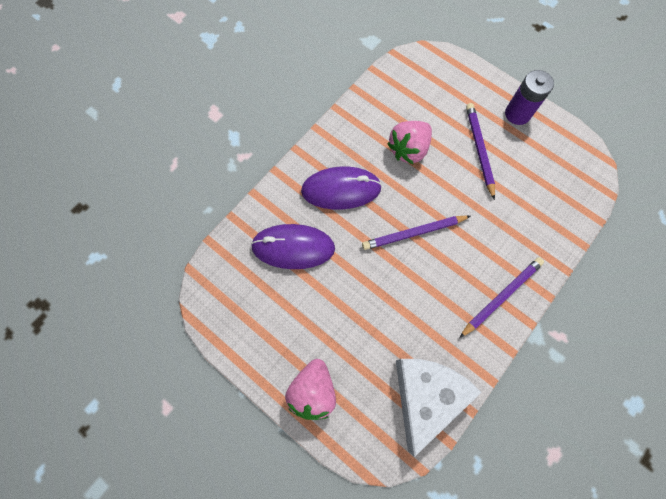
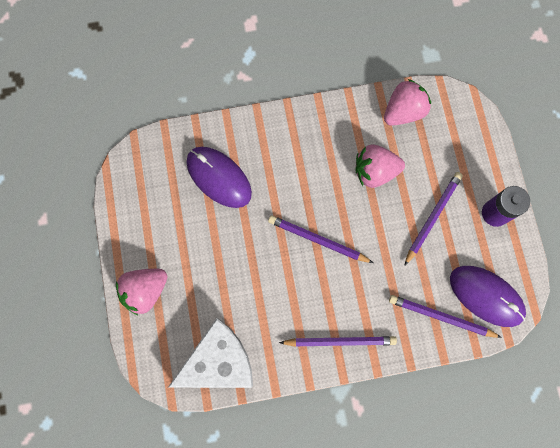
camera: 40 degrees right, 5 degrees up
(341, 189) = (293, 162): purple mouse -> purple mouse (486, 296)
(389, 92) = (403, 111): none -> pink strawberry
(553, 216) = (441, 317): none -> purple pencil

